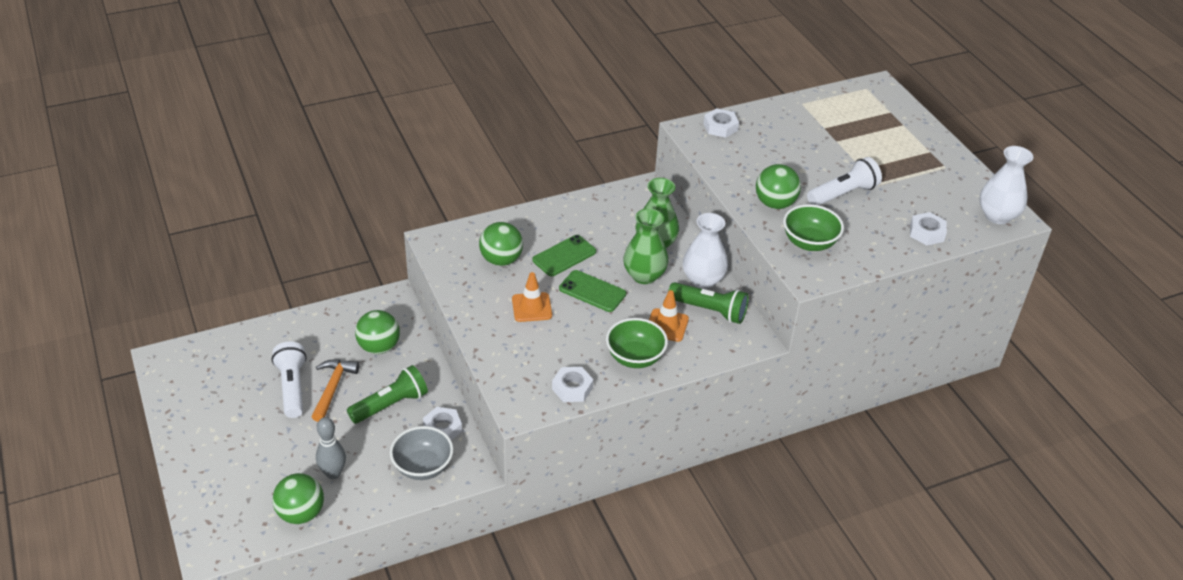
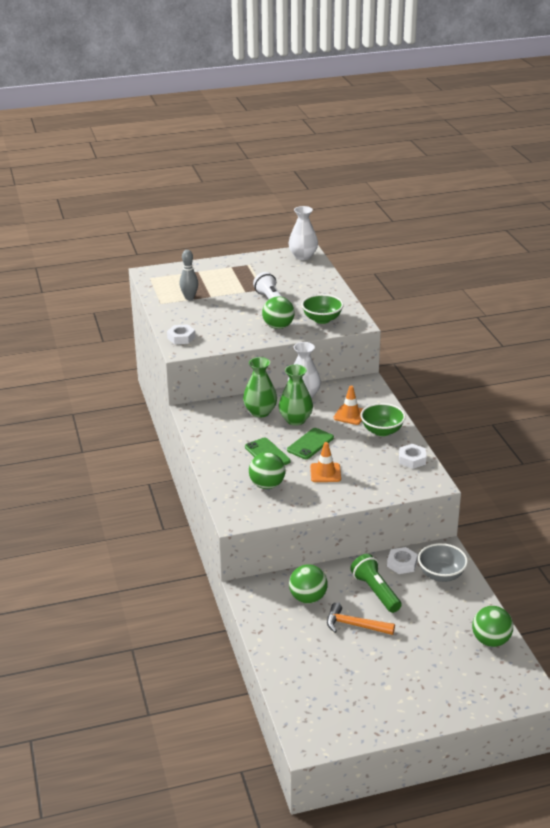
camera: 80 degrees left, 10 degrees down
(292, 387) = (352, 650): white flashlight -> none
(333, 473) = (449, 623): grey bowling pin -> grey bowling pin (189, 298)
(709, 310) = (336, 396): green flashlight -> none
(926, 233) = (316, 280): white nut -> none

